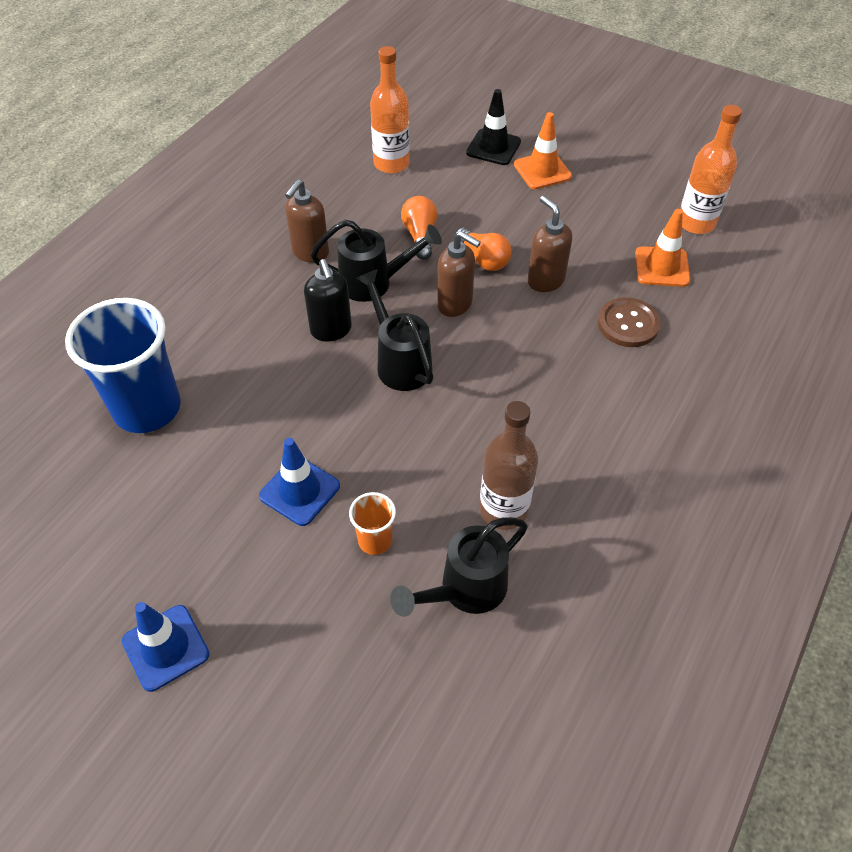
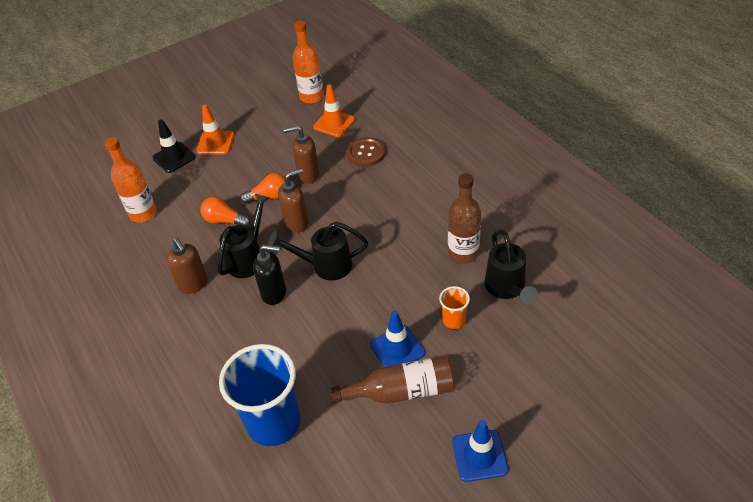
camera: 60 degrees left, 5 degrees down
(236, 521) = (402, 391): none -> brown bottle

